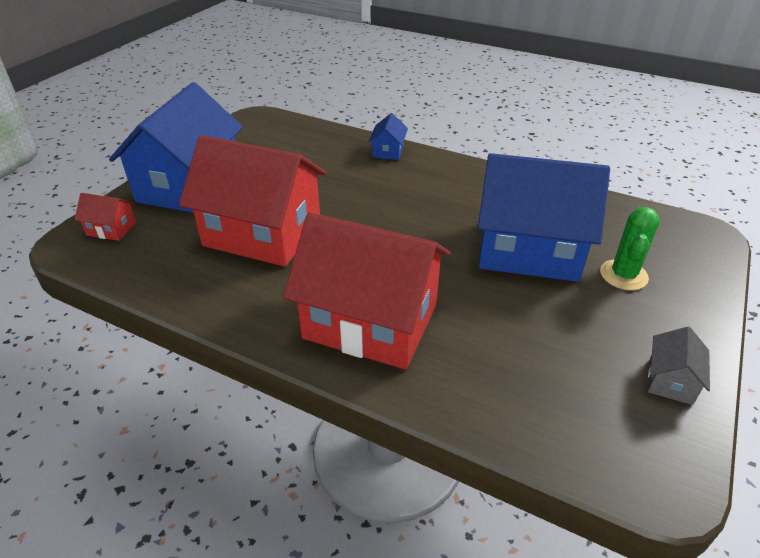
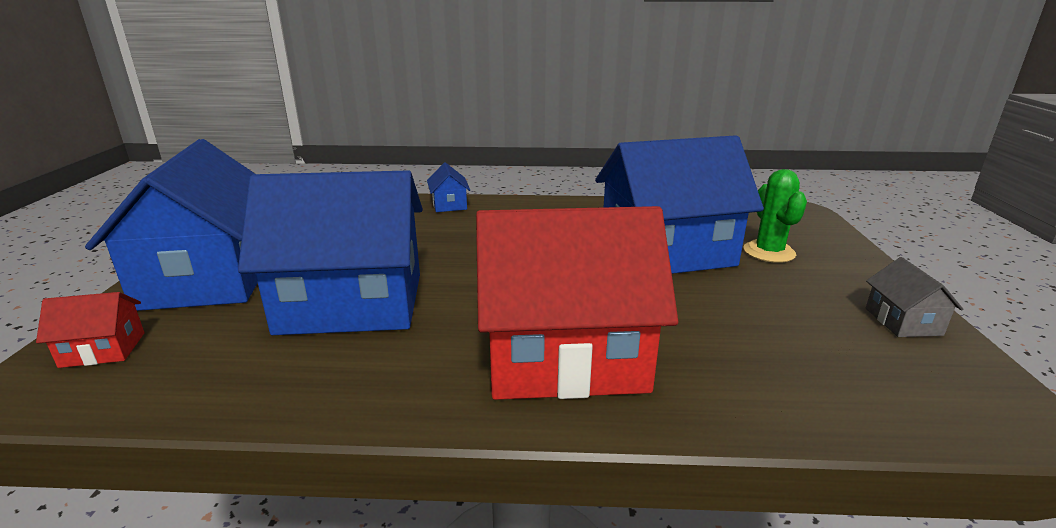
camera: 25 degrees left, 15 degrees down
(262, 233) = (351, 303): red house -> blue house

